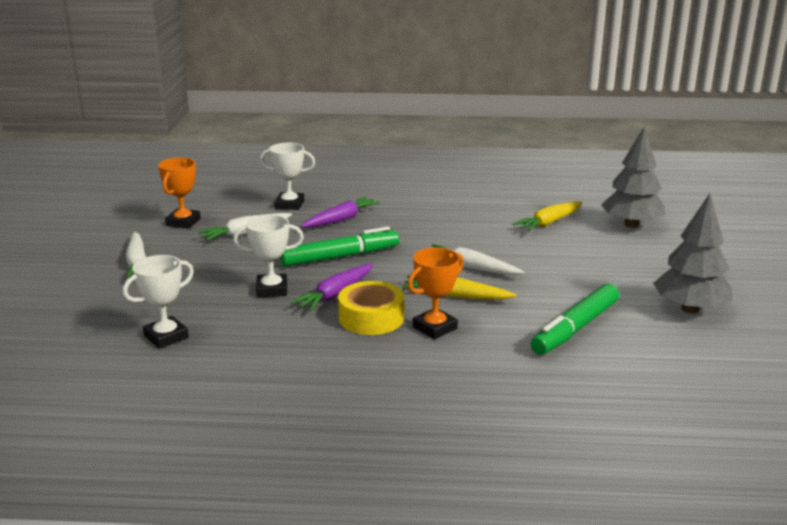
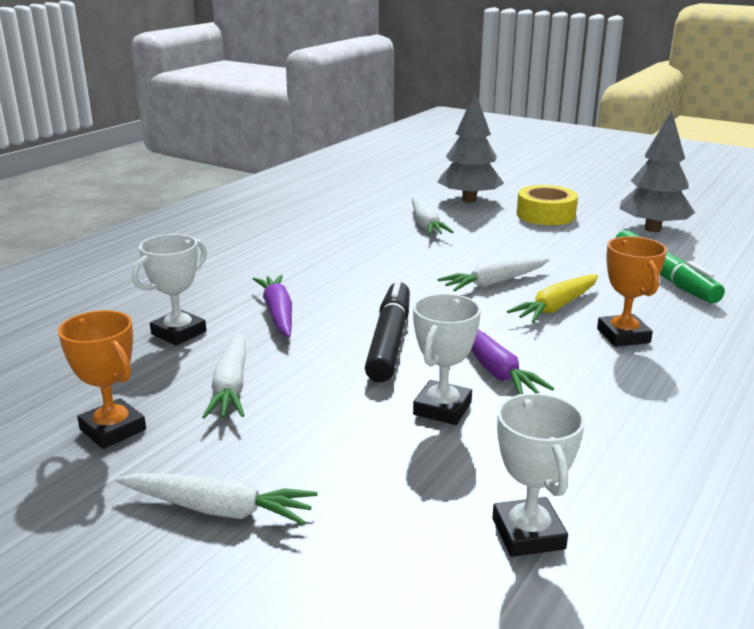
camera: 60 degrees left, 0 degrees up
(340, 257) = (389, 340): green marker -> black marker
(371, 318) = (575, 363): yellow tape -> yellow tape (545, 215)
(549, 222) = (426, 224): yellow carrot -> white carrot

